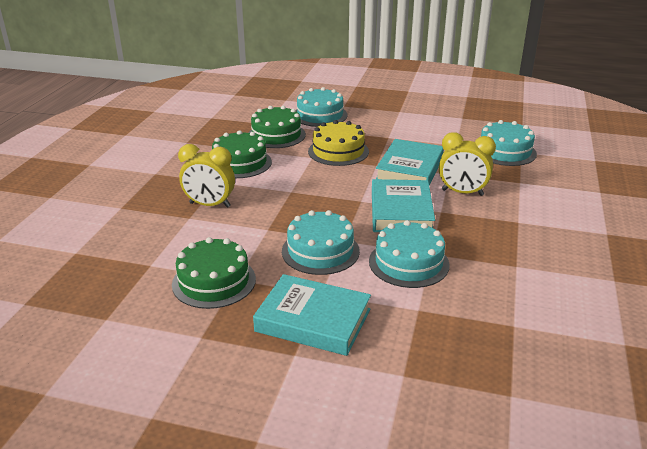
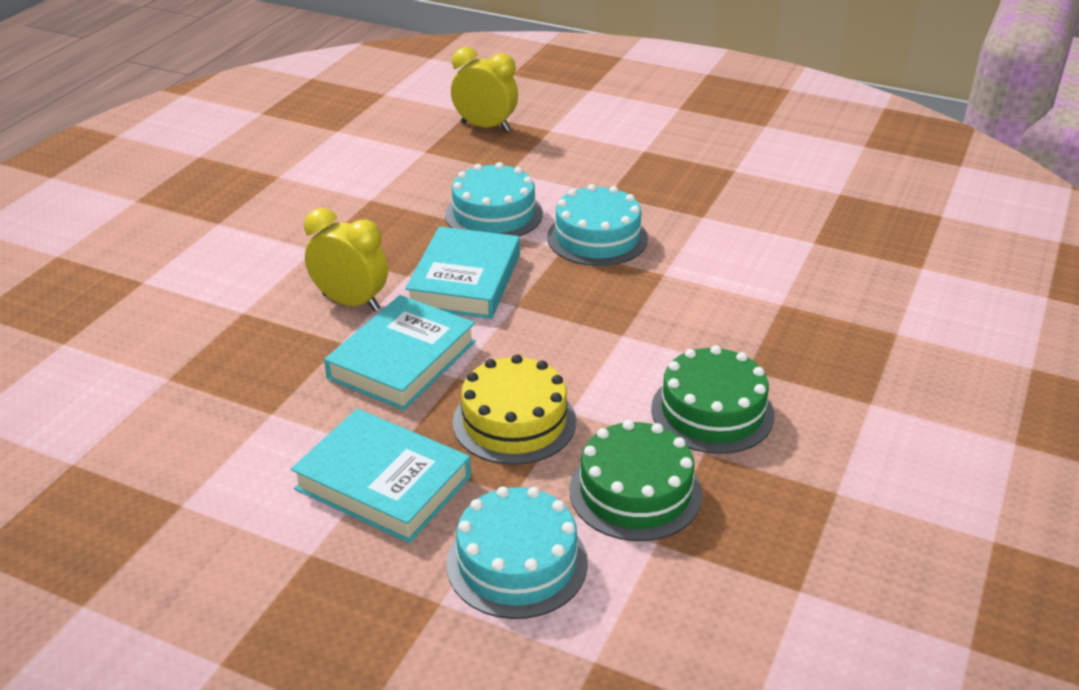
camera: 170 degrees left, 5 degrees up
(210, 205) = (754, 322): yellow clock -> yellow clock (485, 127)
(214, 281) = (730, 216): green cake -> none
(313, 320) = (621, 172): turquoise book -> turquoise book (383, 483)
(505, 151) = (196, 383): turquoise cake -> none

